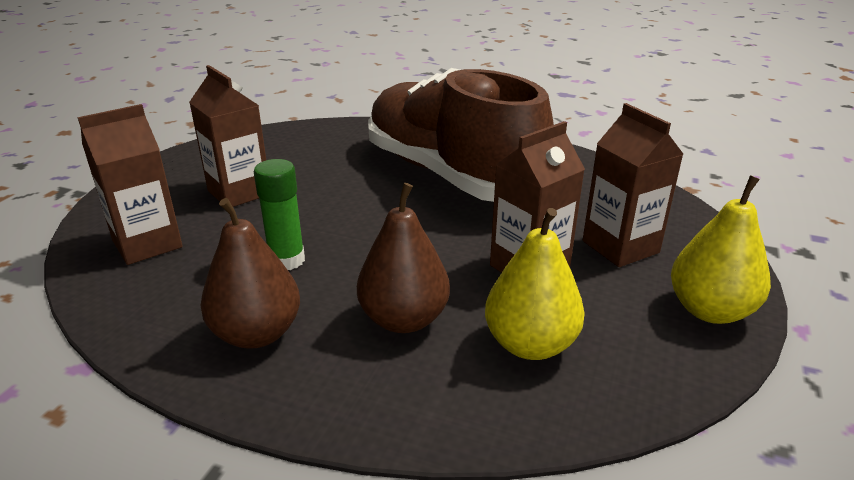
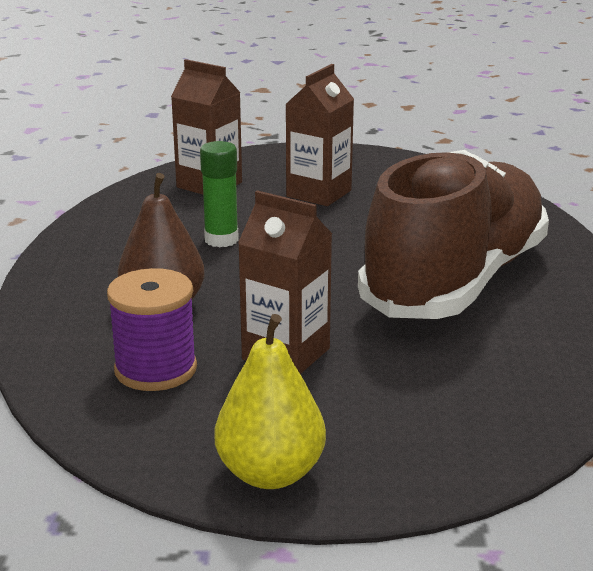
camera: 70 degrees right, 5 degrees down
(257, 334) = (116, 253): brown pear -> none
(530, 344) = (155, 369): yellow pear -> purple spool
(620, 247) = (372, 406): brown carton -> none

